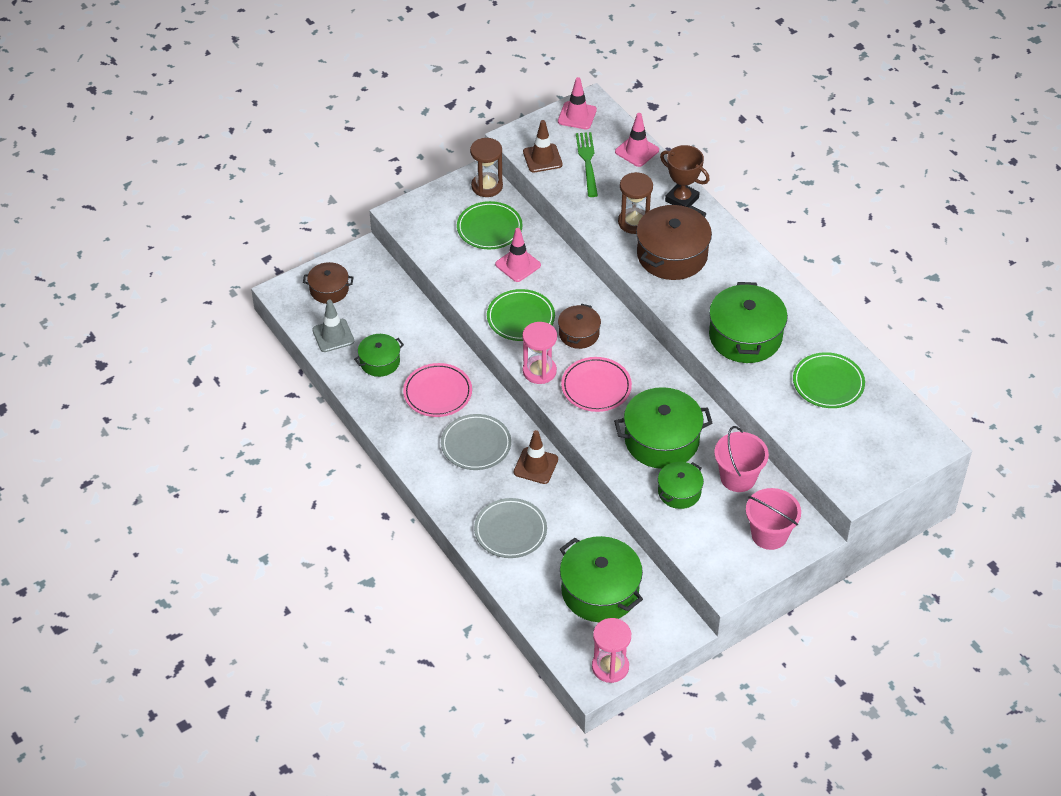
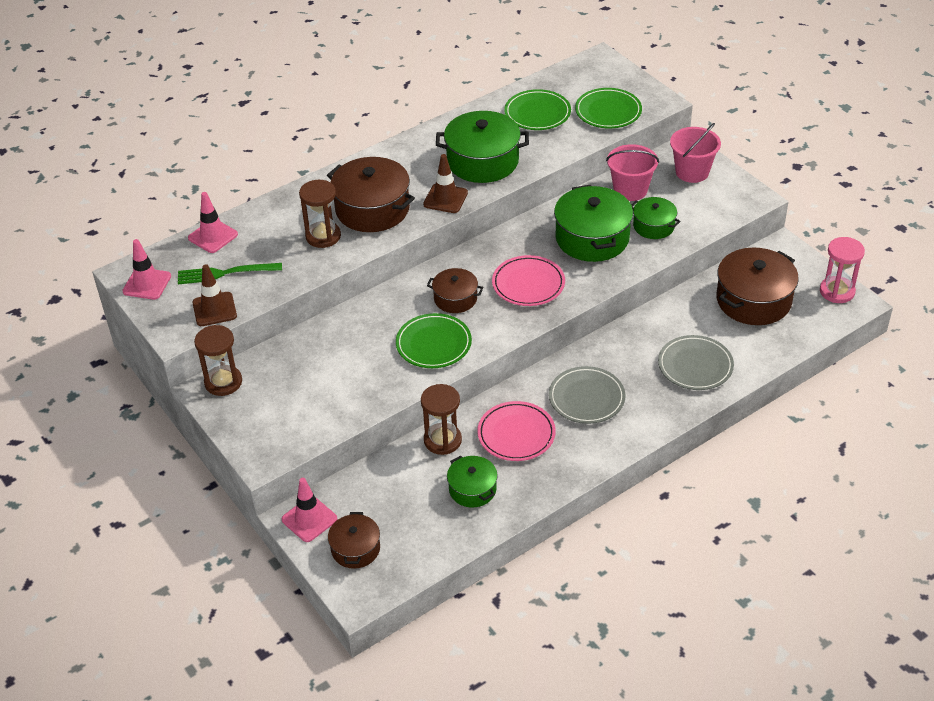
camera: 90 degrees left, 5 degrees down
(333, 335) = (432, 538): grey traffic cone -> none
(436, 343) = (442, 440): none -> brown hourglass
(489, 228) = (293, 376): green plate -> green plate (608, 111)
(518, 265) = (353, 350): pink traffic cone -> pink traffic cone (309, 519)
(536, 466) = (609, 350): brown traffic cone -> brown traffic cone (445, 199)
(539, 371) = (509, 326): pink hourglass -> none
(600, 591) = (753, 300): green pot -> brown pot
(682, 199) = (291, 203): brown trophy -> none

